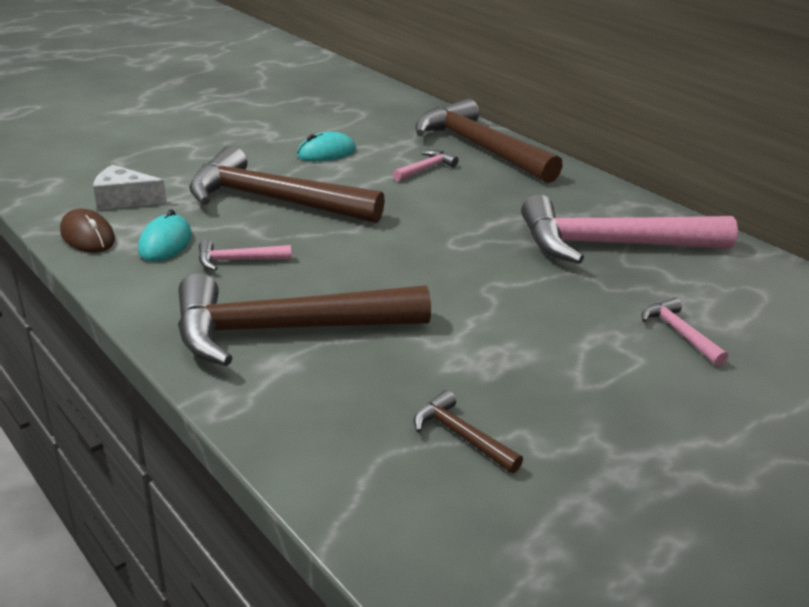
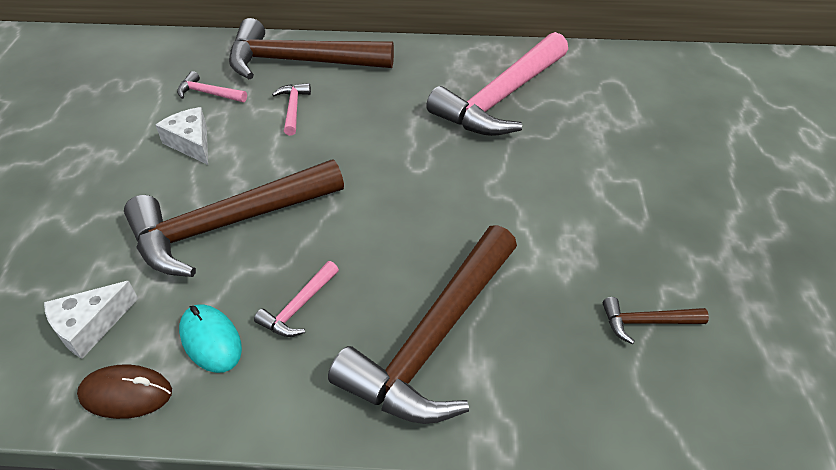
camera: 45 degrees left, 15 degrees up
(326, 153) = (191, 143): turquoise mouse -> white cheese
(679, 333) = (625, 144): pink hammer -> pink hammer (209, 93)

